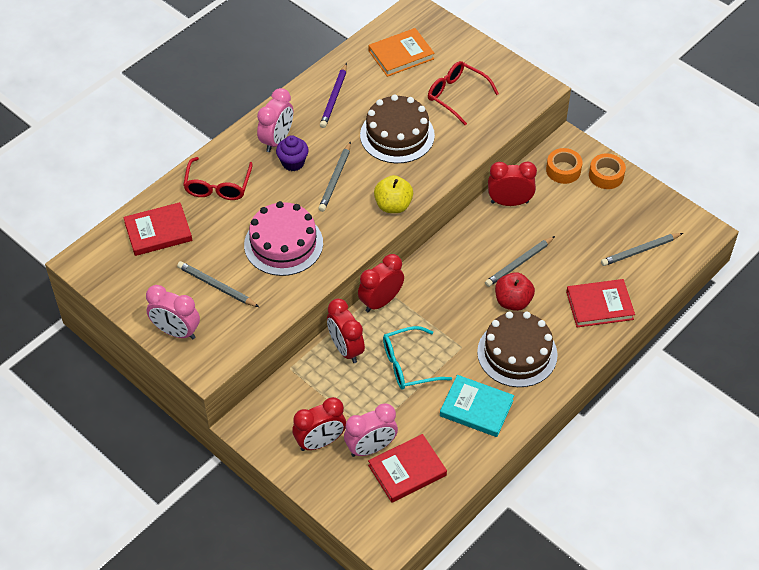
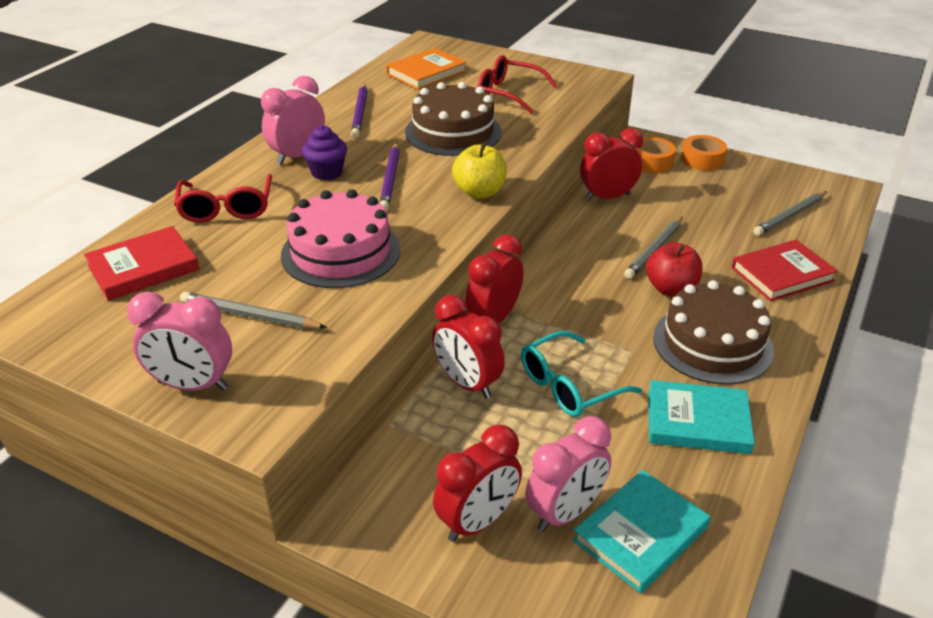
camera: 15 degrees left, 15 degrees down
(277, 140) = (298, 156): pink clock -> pink clock turned 150 degrees counterclockwise
(335, 179) = (390, 179): grey pencil -> purple pencil
(407, 470) = (640, 534): red book -> turquoise book

